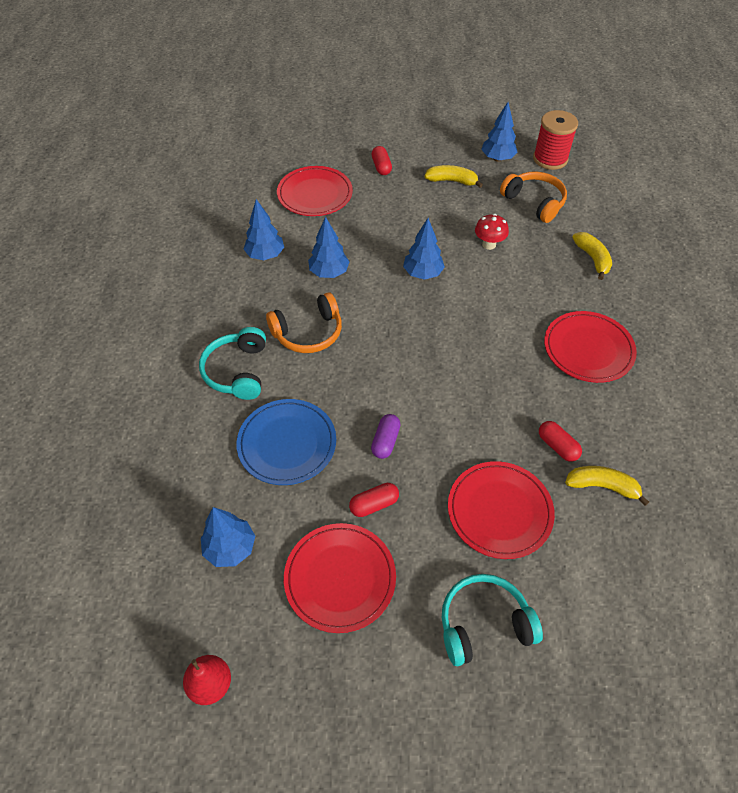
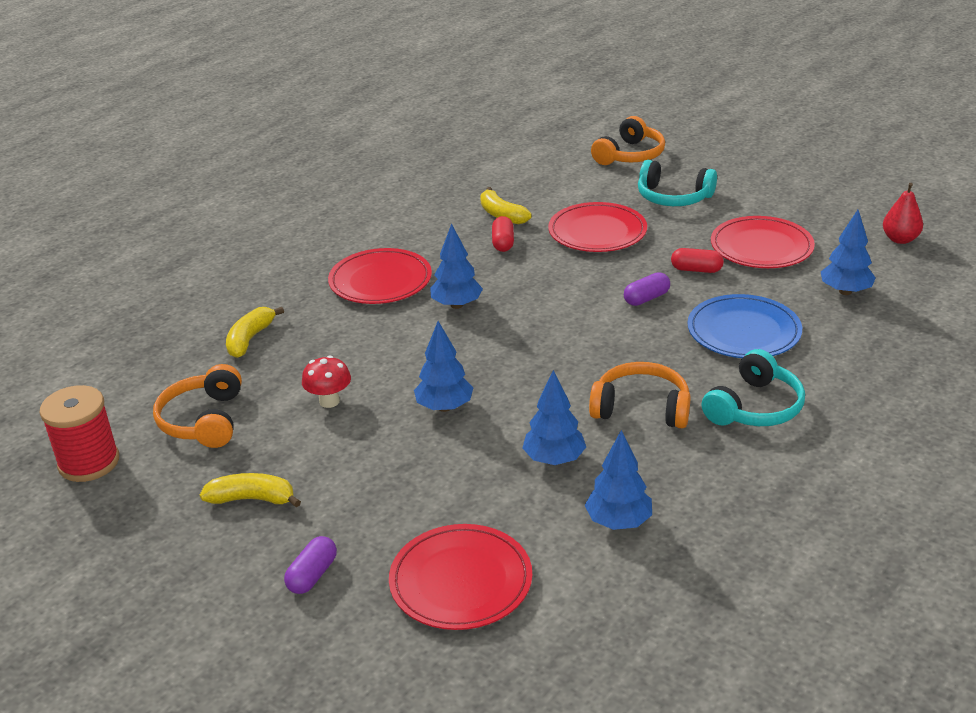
camera: 140 degrees left, 20 degrees down
(381, 167) = (312, 575): red capsule -> purple capsule
(452, 181) = (252, 499): yellow banana -> yellow banana turned 135 degrees clockwise
(497, 158) = (146, 499): blue tree -> blue tree (457, 305)
(603, 697) = (630, 155): none -> orange headphones

